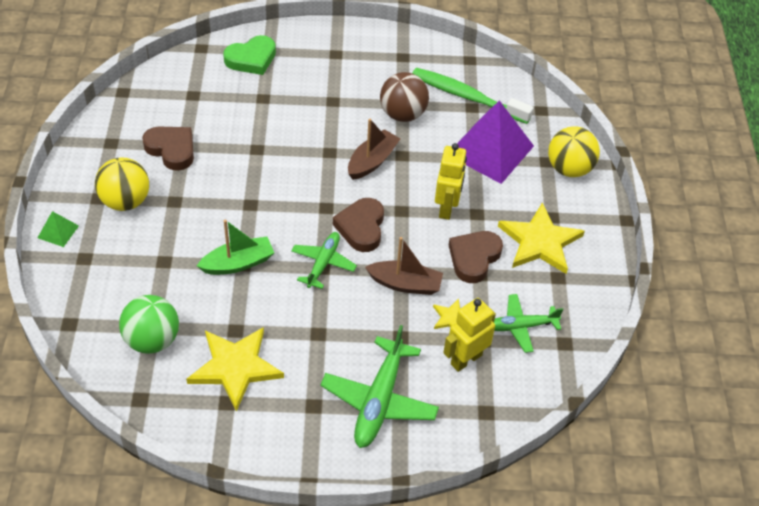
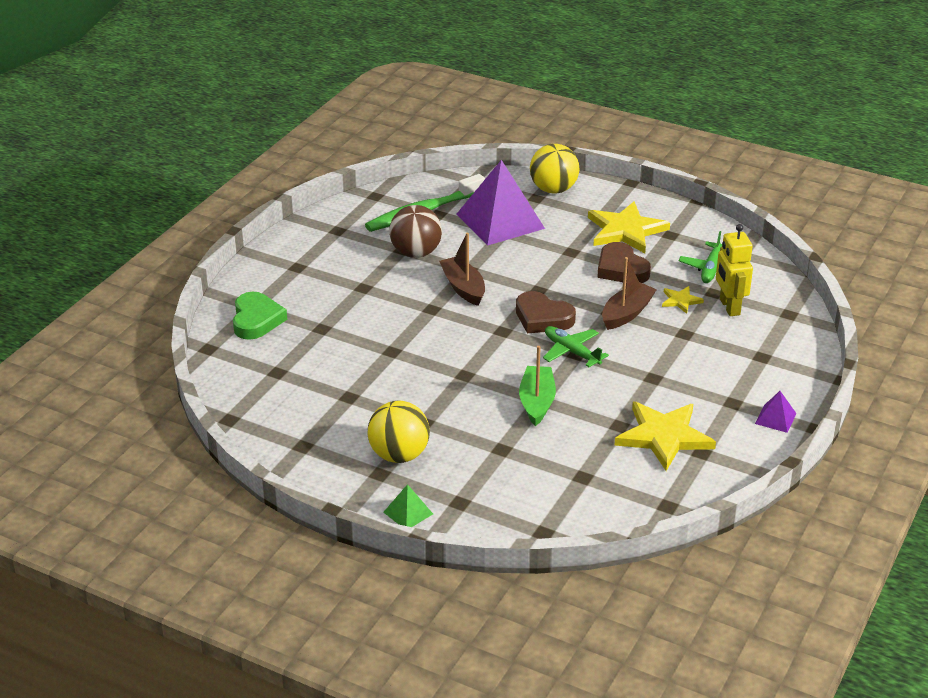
camera: 60 degrees left, 15 degrees down
(152, 340) = (599, 480): green ball -> none
(171, 149) = (347, 406): brown heart -> none
(307, 447) = (775, 418): none -> purple pyramid
(379, 400) = (747, 365): green plane -> none
(447, 208) = (553, 265): yellow robot -> none

